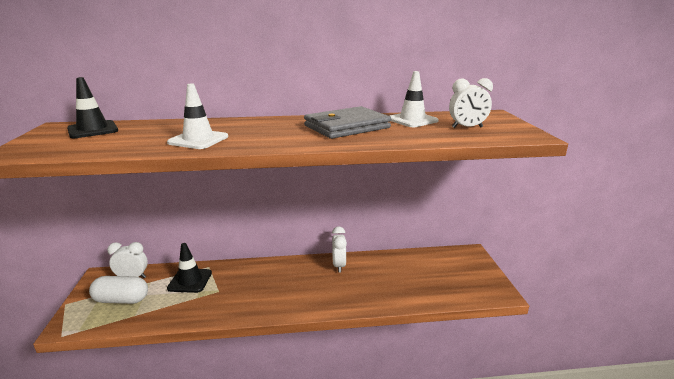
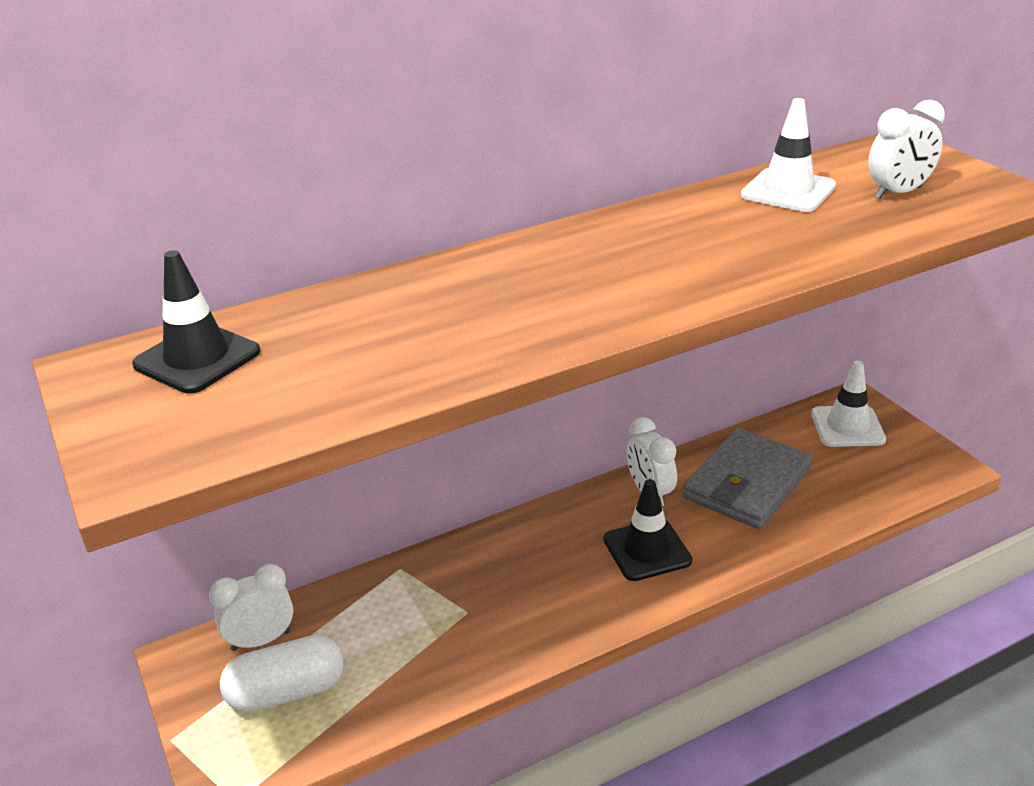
camera: 20 degrees left, 10 degrees up
(190, 280) = (390, 609): black traffic cone -> black traffic cone (647, 550)
(198, 140) = (469, 335): white traffic cone -> white traffic cone (847, 427)
(347, 127) = (697, 235): grey wallet -> grey wallet (747, 484)

